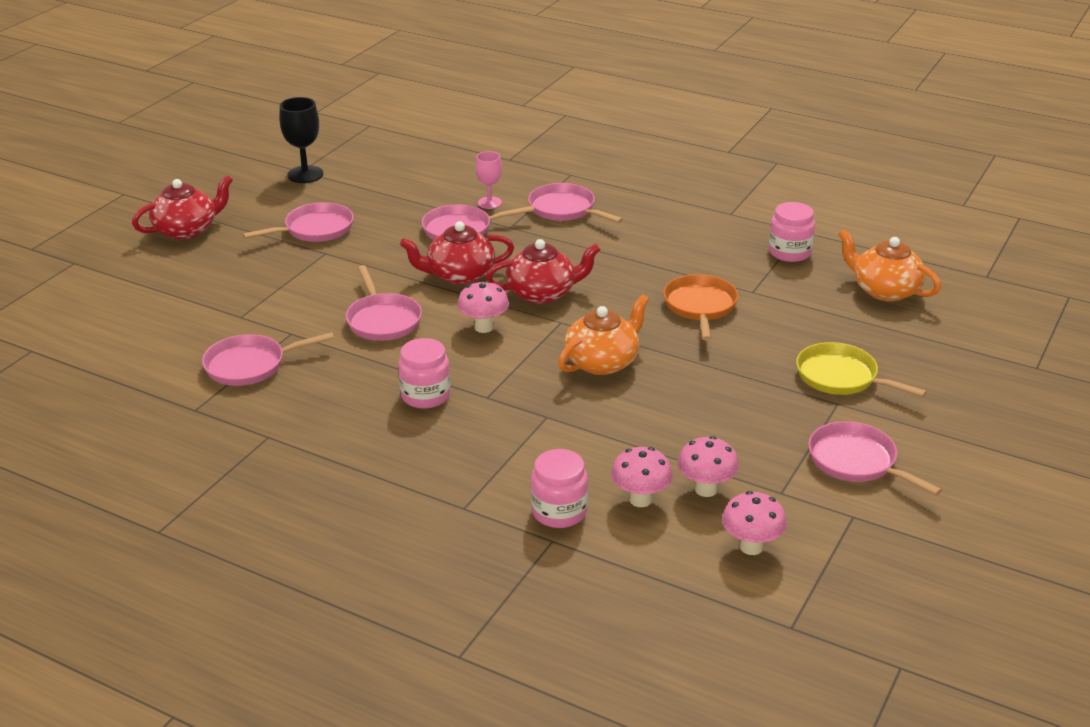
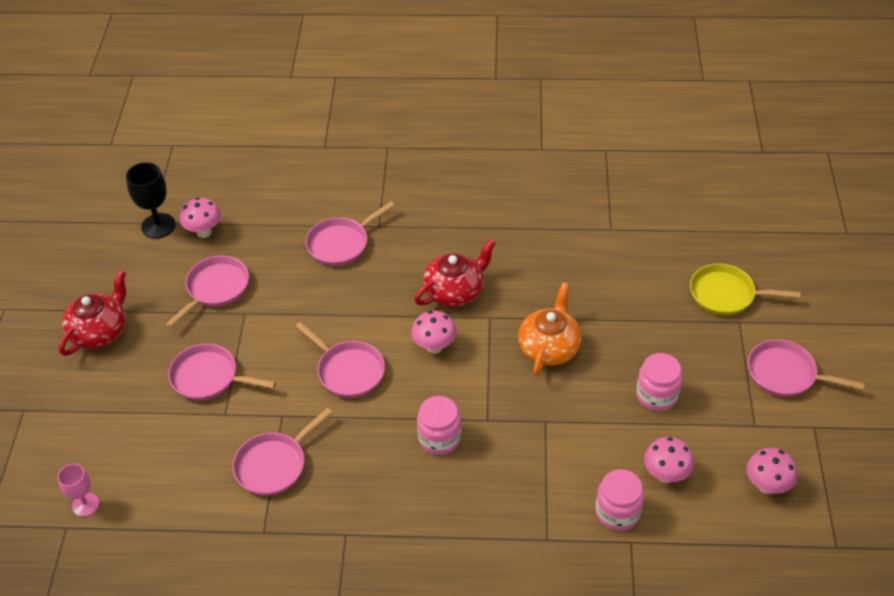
camera: 25 degrees left, 15 degrees up
(459, 275) = (375, 296): red teapot -> none
(489, 203) = (343, 204): pink goblet -> pink goblet (85, 504)
(565, 209) = (410, 190): pink pan -> pink pan (209, 377)
(700, 307) = (583, 260): orange pan -> none
(706, 489) = (703, 445): pink mushroom -> pink mushroom (204, 232)
(789, 252) = (611, 177): pink jar -> pink jar (656, 395)
(884, 290) = (702, 192): orange teapot -> none

